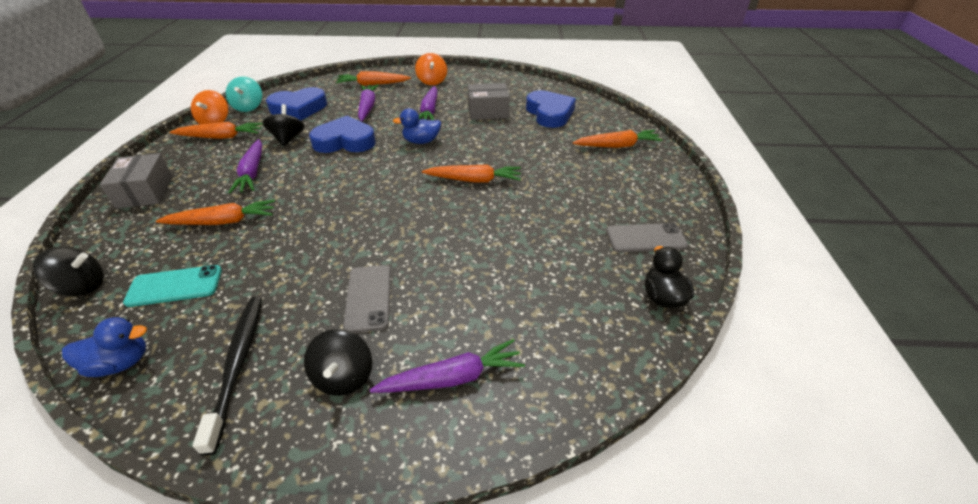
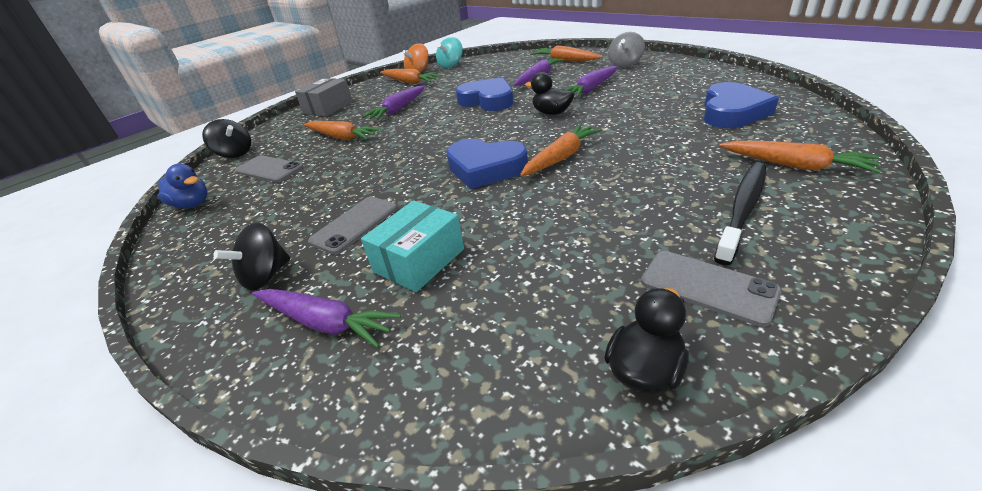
camera: 45 degrees right, 5 degrees down
(175, 286) = (269, 169): turquoise phone -> grey phone
(237, 365) = (231, 234): black toothbrush -> black toothbrush (743, 209)
(288, 139) = (449, 91): black spinning top -> none
(299, 108) = (483, 71): blue heart -> blue heart (485, 168)
(421, 141) = (551, 113): blue duck -> black duck
(432, 81) = (625, 64): orange spinning top -> grey spinning top
(464, 300) = (419, 260): none -> turquoise box
(474, 180) = (561, 157): orange carrot -> orange carrot turned 90 degrees counterclockwise
(488, 111) = (654, 98): grey box -> none

